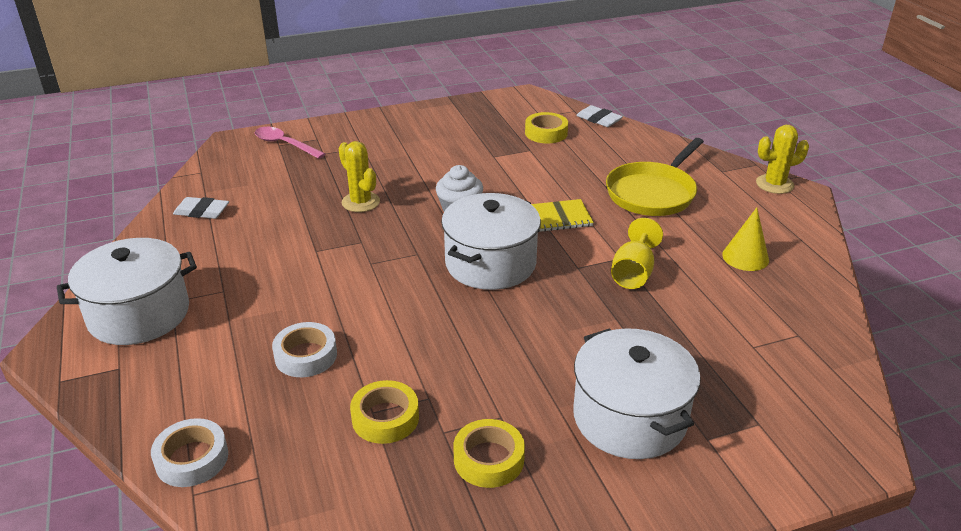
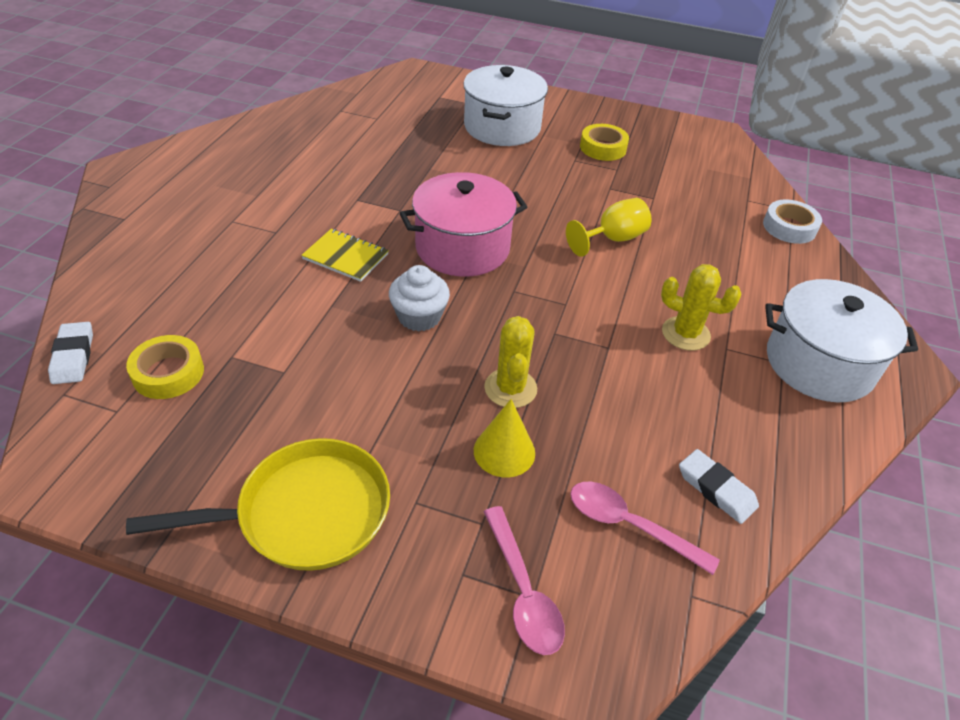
camera: 145 degrees left, 10 degrees up
(246, 180) = (629, 525): none -> pink spoon
(306, 355) = (678, 252): white tape -> none
(385, 418) = (647, 191): yellow tape -> none
(490, 263) = (462, 248): white pot -> pink pot
(633, 273) = (368, 185): yellow goblet -> yellow goblet (612, 239)
(653, 193) = (225, 233): yellow pan -> yellow pan (305, 513)
(745, 257) = (273, 154): yellow cone -> yellow cone (504, 451)
(774, 184) = (119, 184): yellow cactus -> yellow cactus (685, 334)

